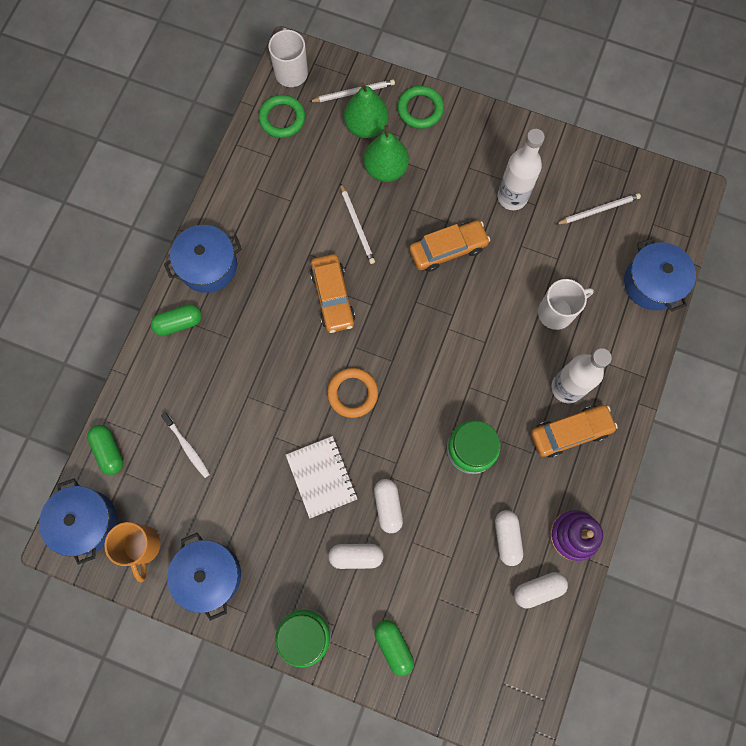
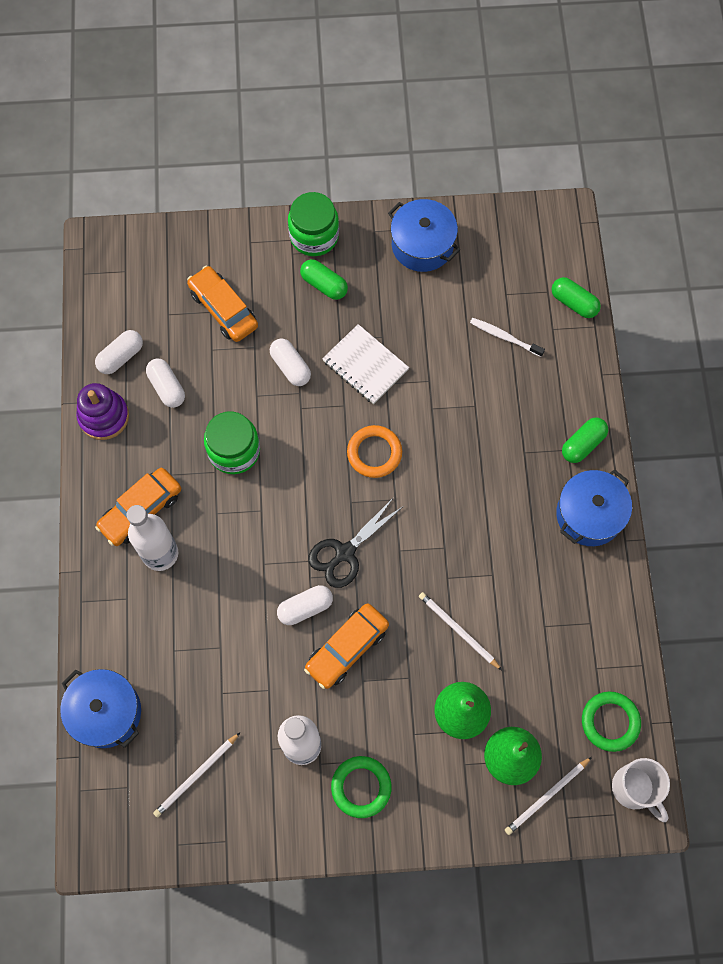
camera: 155 degrees right, 5 degrees down
(86, 522) = (555, 239): blue pot -> none
(142, 546) = (494, 241): orange mug -> none
(332, 297) = (444, 540): orange car -> orange car (223, 309)
(356, 556) = (300, 314): white capsule -> white capsule (305, 608)
(393, 646) = (233, 259): green capsule -> green capsule (324, 285)
(416, 322) = (344, 553): none -> black scissors
(420, 109) = (458, 811): green ring -> green ring (361, 787)
(556, 312) = (200, 630): white mug -> none

